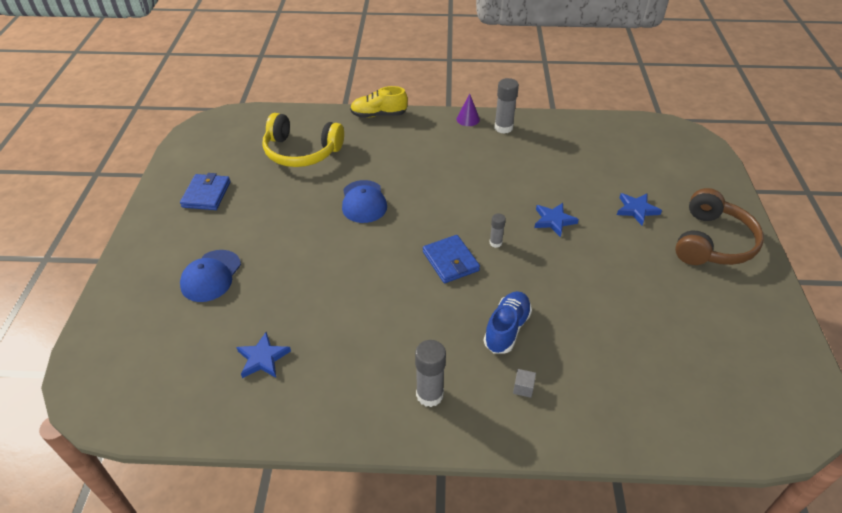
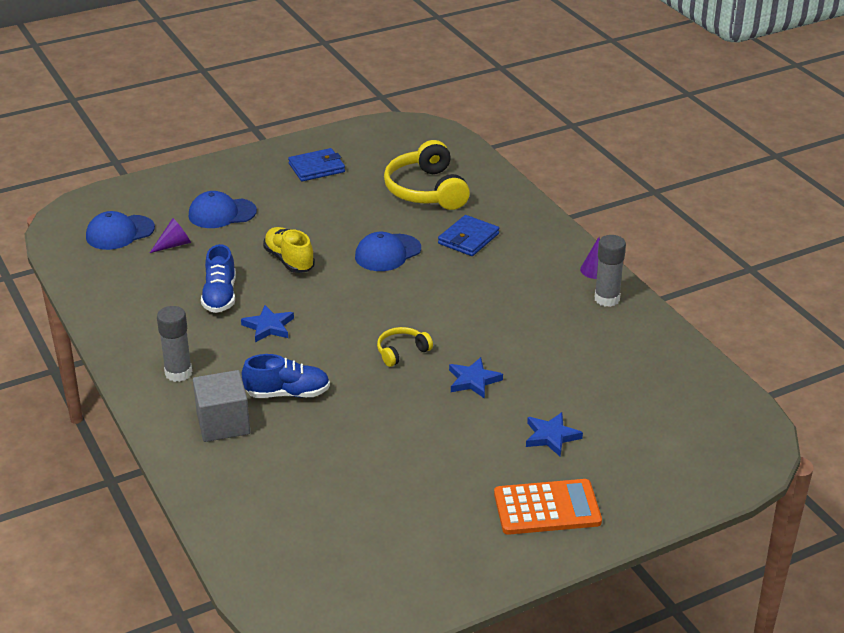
camera: 60 degrees right, 10 degrees down
(165, 361) = (120, 233): none -> blue cap
(227, 327) = (174, 245): none -> purple cone
(263, 358) = (155, 275): blue star -> blue star (269, 326)
(336, 323) = (220, 296): none -> blue shoe
(378, 115) = (537, 211): yellow shoe -> yellow shoe (289, 260)
(450, 261) = (350, 332): blue wallet -> blue wallet (468, 239)
(495, 243) = (402, 352): grey glue stick -> yellow headphones
(523, 388) = (223, 423): grey cube -> grey cube, size x2.45
(712, 242) = (547, 508): brown headphones -> orange calculator

